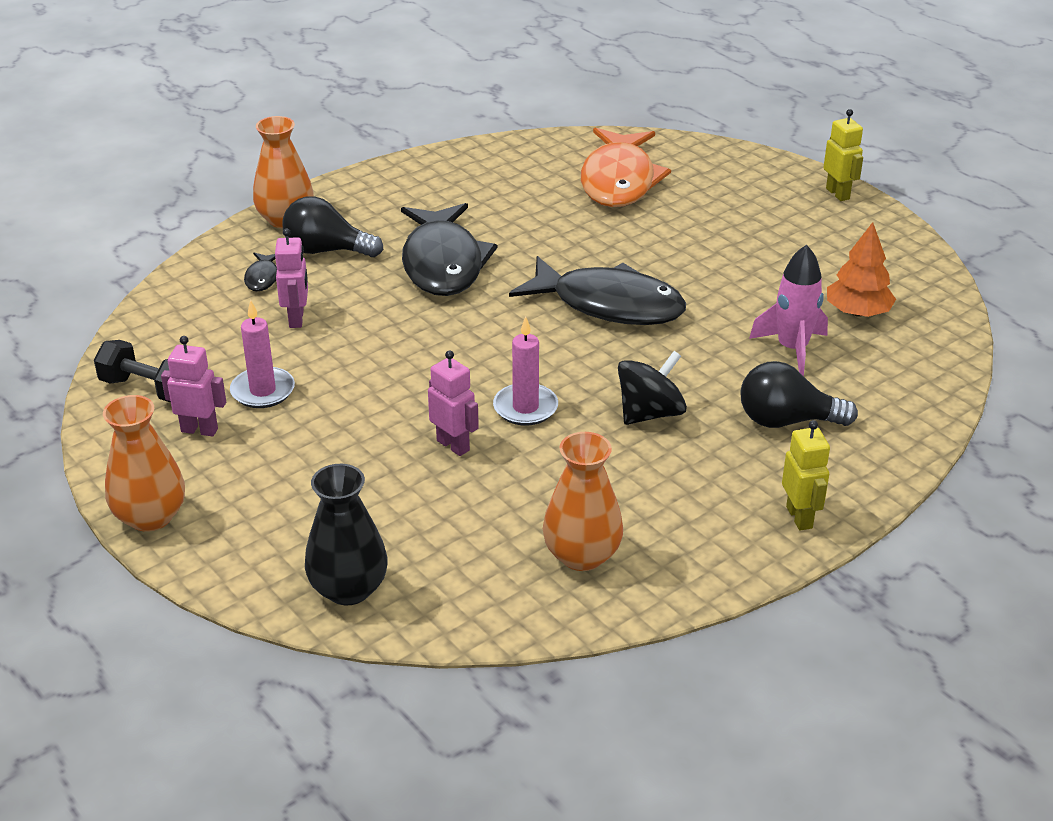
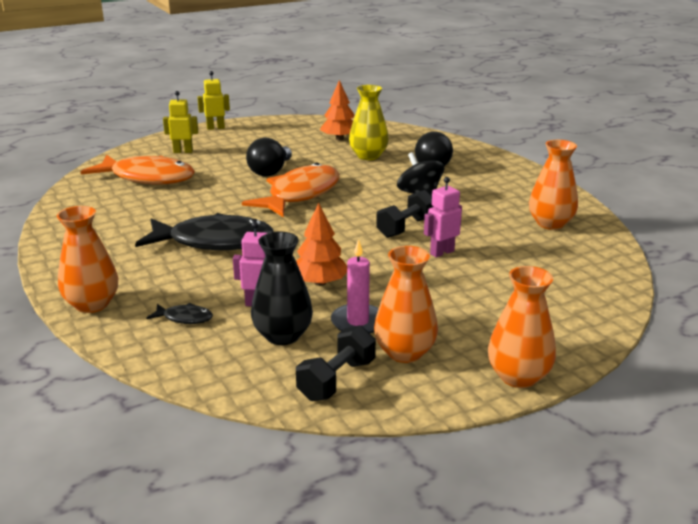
camera: 80 degrees left, 10 degrees down
(199, 430) = (404, 352): pink robot -> orange vase
(327, 250) = (161, 287): black light bulb -> black light bulb (270, 171)
(348, 589) = (591, 295): black vase -> black vase (282, 335)
(351, 353) = (320, 283): none -> orange tree
(525, 407) = (405, 227): pink candle -> black dumbbell
(608, 305) = (300, 194): black fish -> orange fish
(792, 349) = (368, 156): pink rocket -> yellow vase
(799, 517) = (515, 171): yellow robot -> yellow robot (183, 151)

